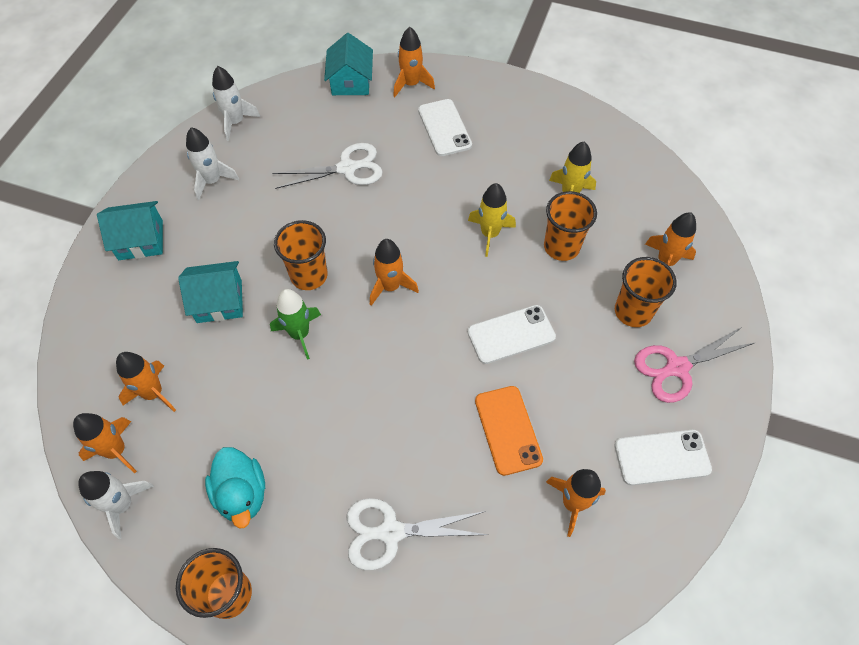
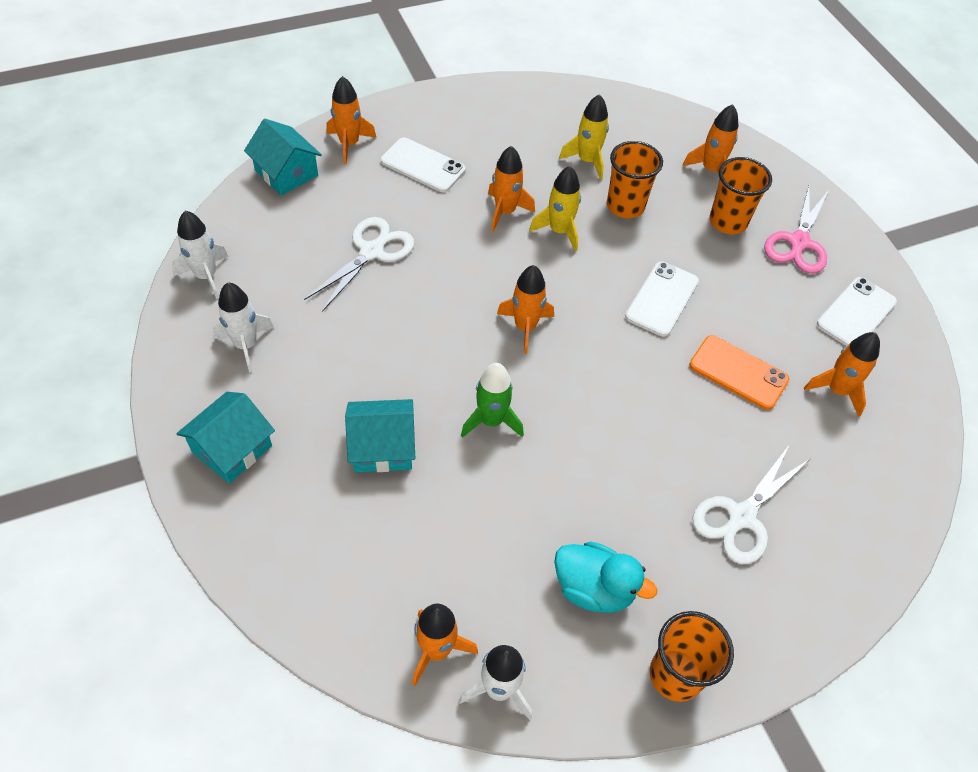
camera: 45 degrees left, 5 degrees down
(153, 393) = (413, 573): orange rocket -> orange rocket (505, 212)
(219, 301) = (382, 447): turquoise house -> turquoise house turned 45 degrees clockwise
(309, 275) = (442, 366): orange cup -> none

